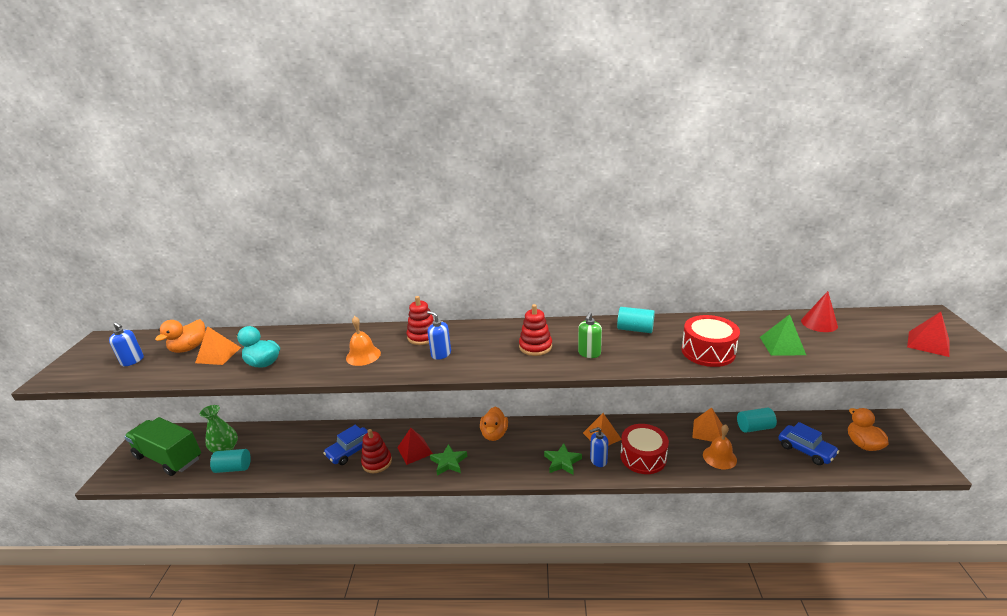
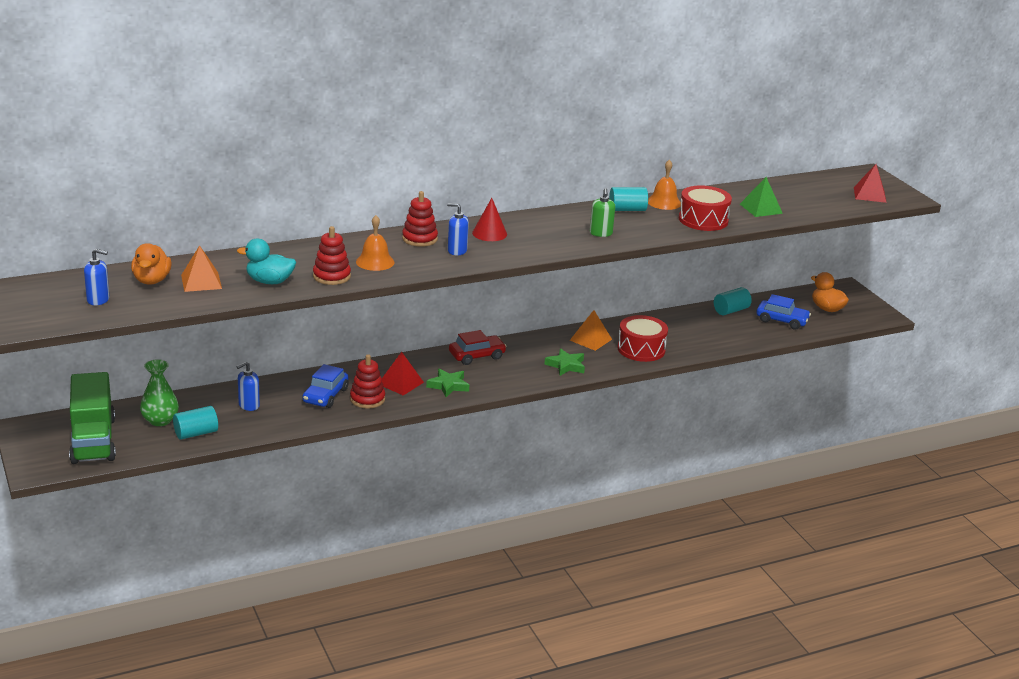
camera: 30 degrees left, 0 degrees up
(169, 457) = (93, 440): green truck -> green truck turned 105 degrees counterclockwise
(494, 434) = (477, 356): orange duck -> red car
(535, 346) = (545, 234): red stacking toy -> red stacking toy (331, 276)
(598, 460) = (600, 358): blue soap dispenser -> blue soap dispenser (248, 405)
(707, 431) = (689, 320): orange pyramid -> none
(719, 457) = (710, 338): orange bell -> orange bell (664, 202)
(819, 323) = (782, 188): red cone -> red cone (489, 233)

